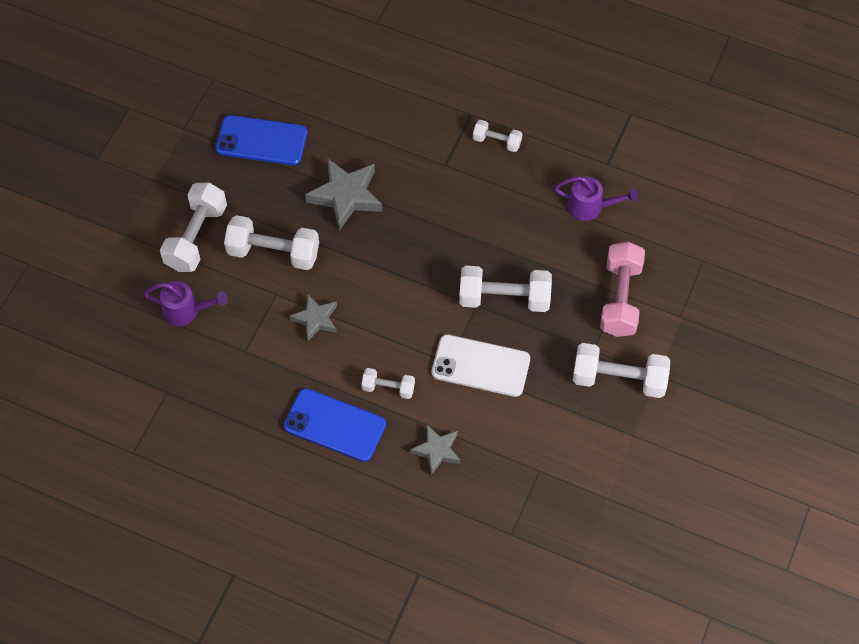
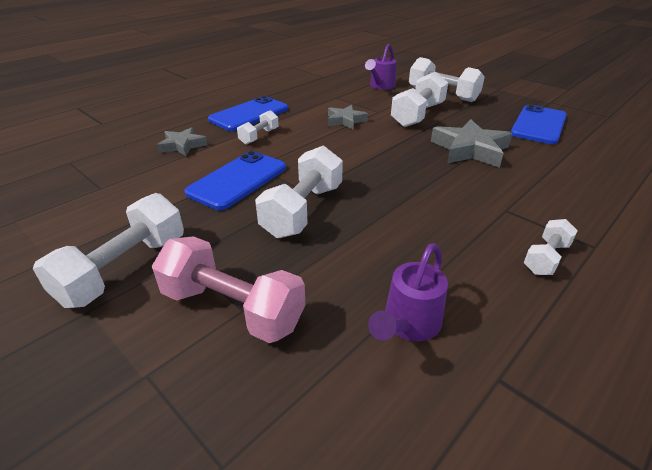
camera: 110 degrees right, 25 degrees down
(481, 366) = (238, 180): white phone -> blue phone

